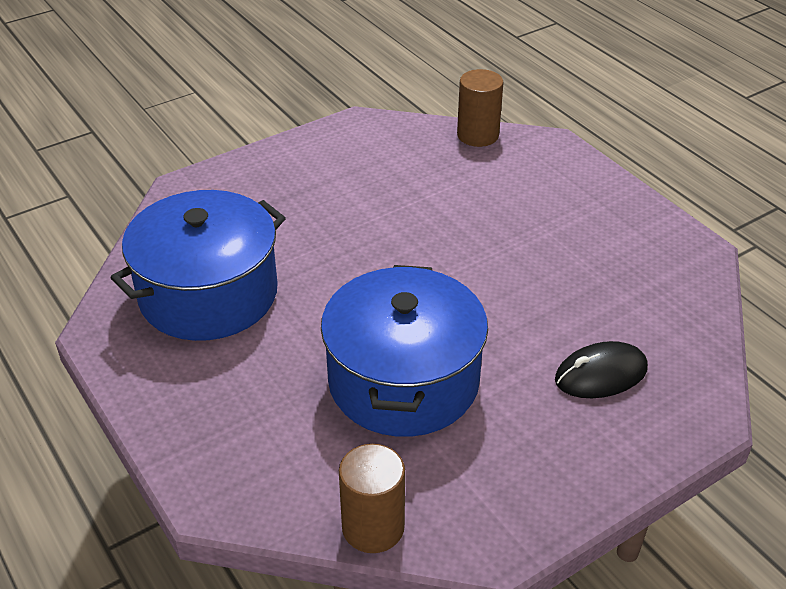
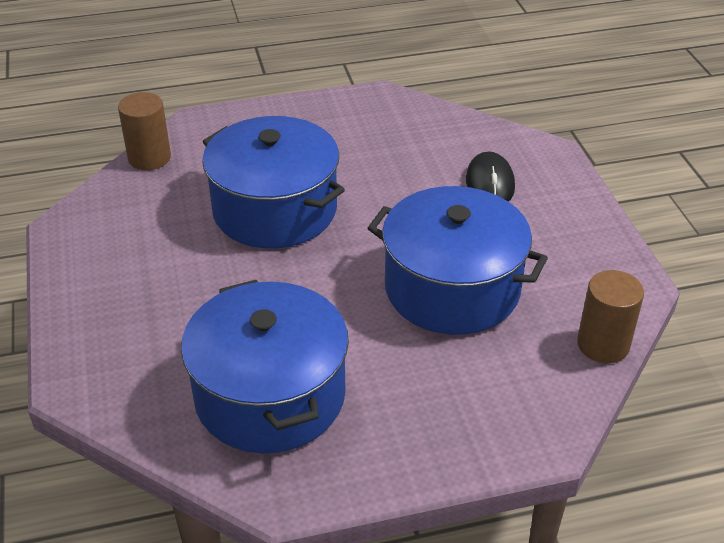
camera: 70 degrees left, 0 degrees up
(452, 228) = (274, 210): none -> blue pot

